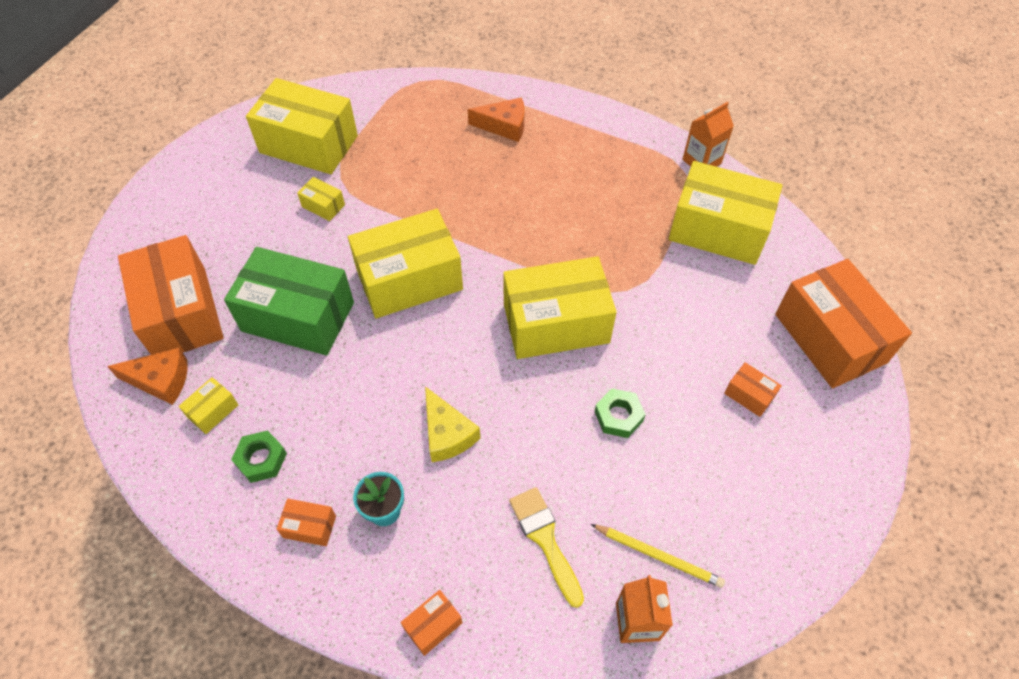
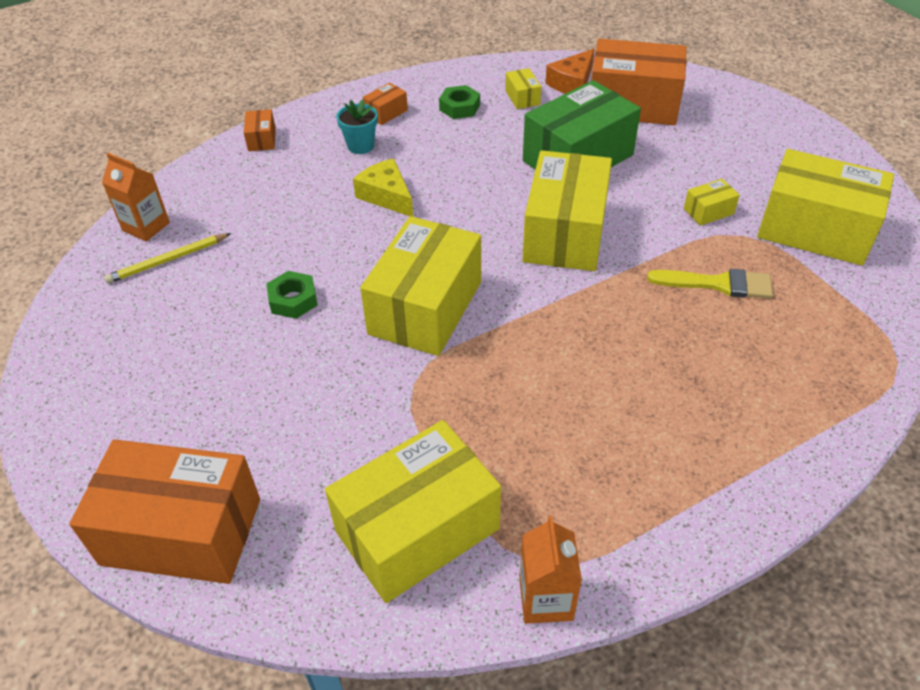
camera: 125 degrees right, 10 degrees down
(308, 144) = (815, 229): yellow box -> yellow box turned 60 degrees clockwise
(447, 434) = (386, 196): yellow cheese -> yellow cheese turned 45 degrees clockwise
(504, 126) = (756, 406): orange cheese -> none
(545, 539) = (251, 209): yellow brush -> yellow brush (718, 284)
(749, 395) = (209, 406): orange box -> none

